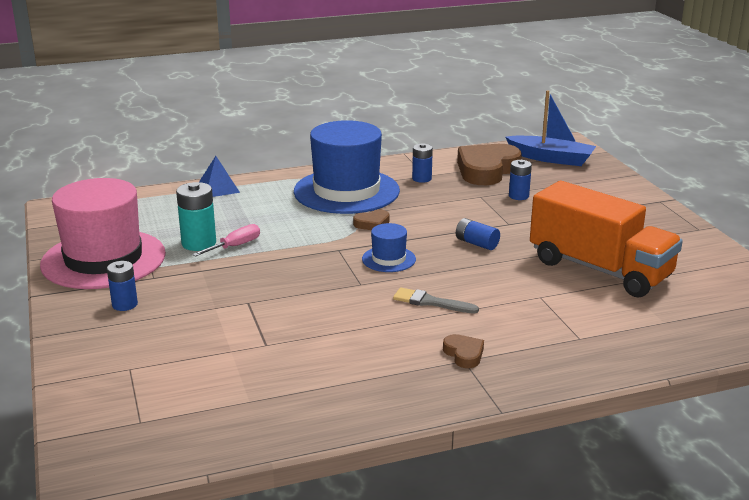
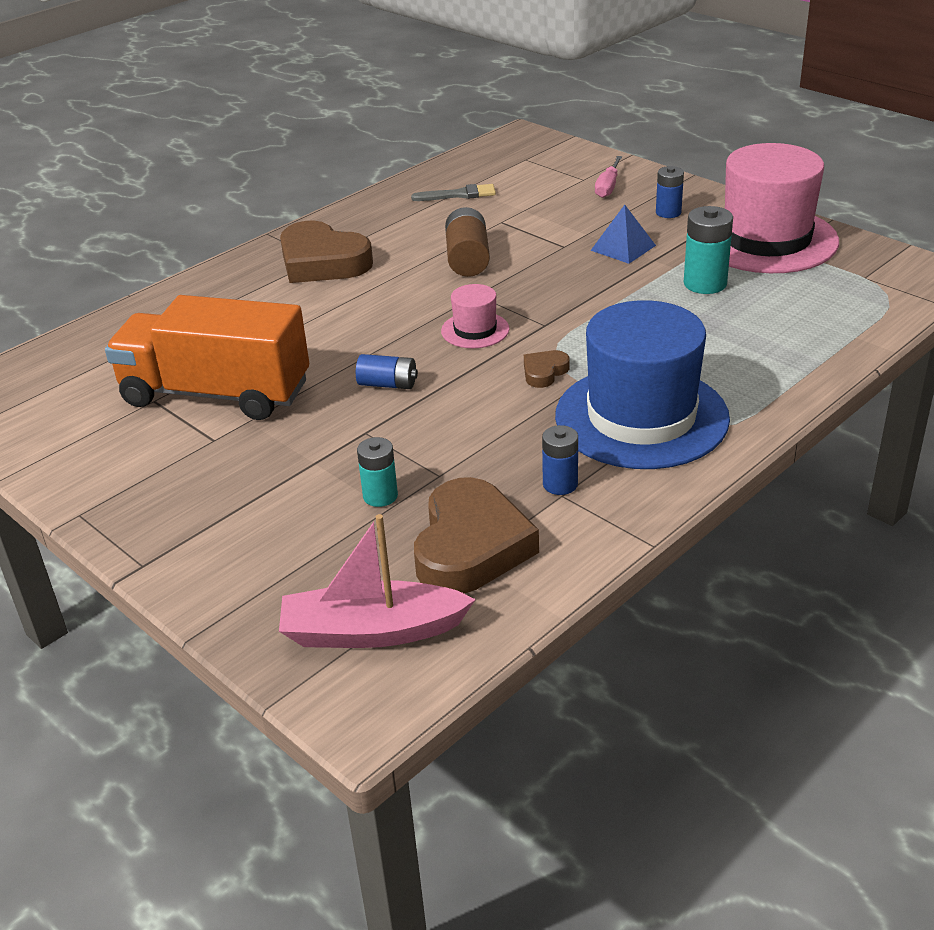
camera: 155 degrees right, 10 degrees up
(218, 188) = (816, 363): blue pyramid -> blue pyramid (623, 248)
(234, 246) = (661, 292): pink screwdriver -> pink screwdriver (608, 187)
(336, 315) = (467, 259): none -> brown battery
(388, 259) = (475, 330): blue hat -> pink hat
(431, 302) = (387, 297): grey brush -> grey brush (458, 195)
(464, 354) = (322, 262): brown heart -> brown heart, size x2.21
(518, 196) = (380, 496): blue battery -> turquoise battery
(551, 158) = (372, 631): blue boat -> pink boat

